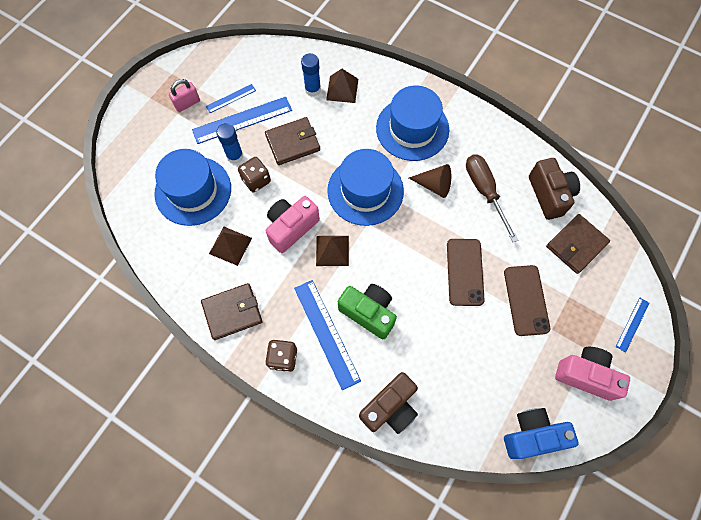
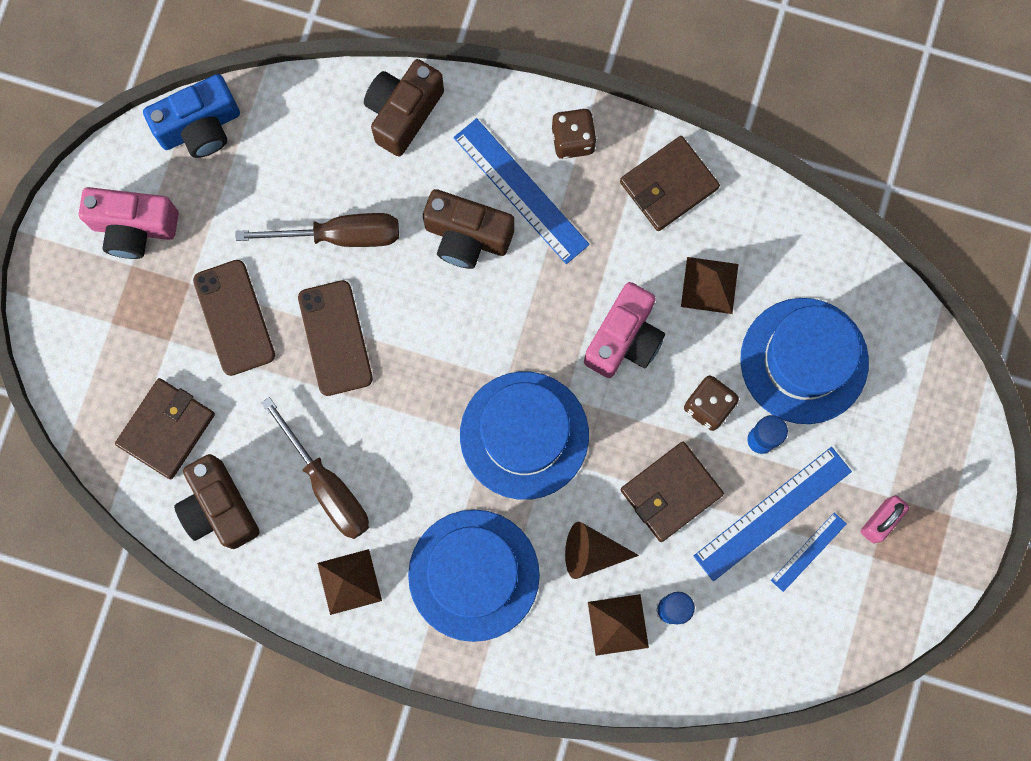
camera: 165 degrees right, 10 degrees up
(332, 250) = (549, 318): brown pyramid -> brown pyramid (349, 581)
(368, 312) = (467, 237): green camera -> brown camera
(434, 185) = (413, 475): brown cone -> brown cone (592, 552)
(449, 334) = (340, 235): none -> brown screwdriver
(632, 324) = (70, 321): blue ruler -> none

